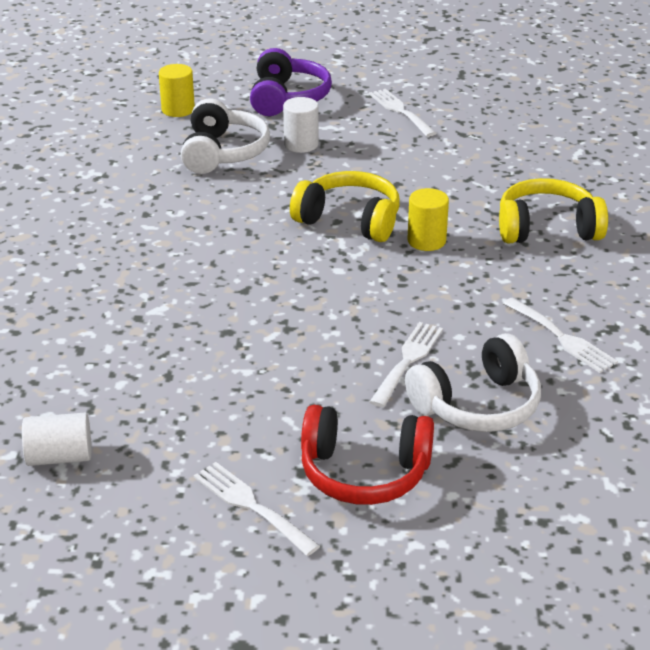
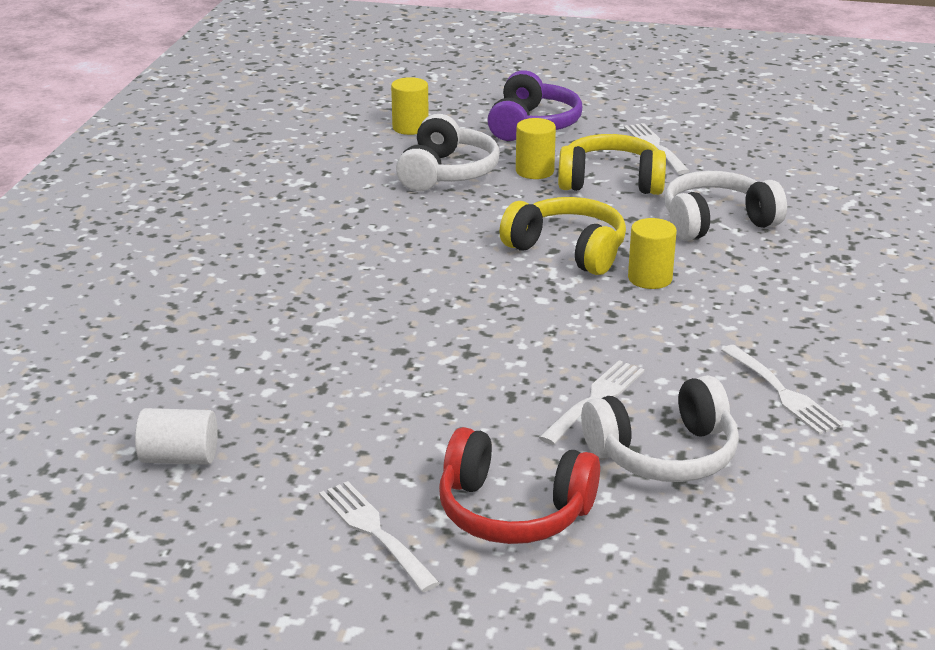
camera: 10 degrees right, 5 degrees down
(301, 144) = (534, 171): white cylinder -> yellow cylinder
(470, 181) = (716, 222): none -> white headphones
(547, 228) = (793, 277): yellow headphones -> yellow headphones (611, 182)

